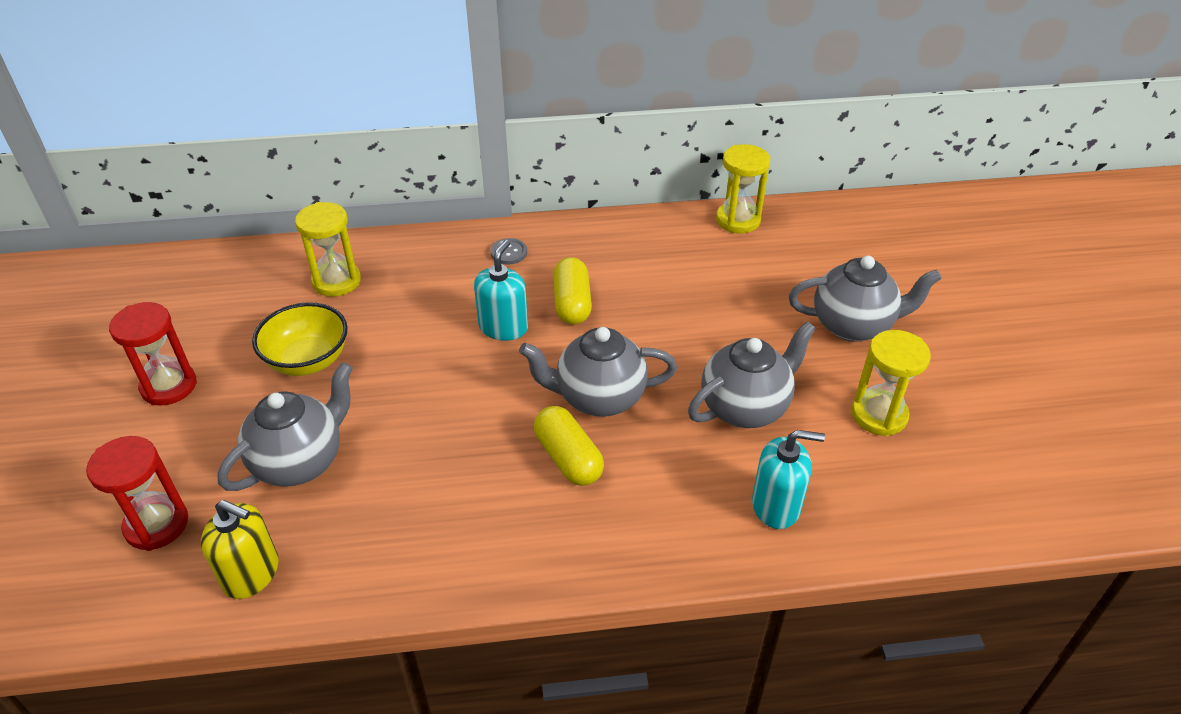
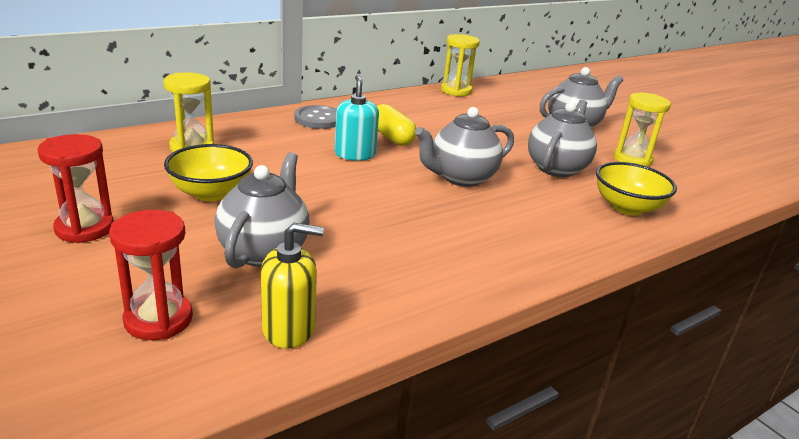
camera: 30 degrees left, 15 degrees down
(509, 252) = (318, 119): grey button -> grey button, size x1.65
(568, 458) = (474, 210): yellow capsule -> none
(776, 505) = (627, 207): turquoise soap dispenser -> yellow bowl

